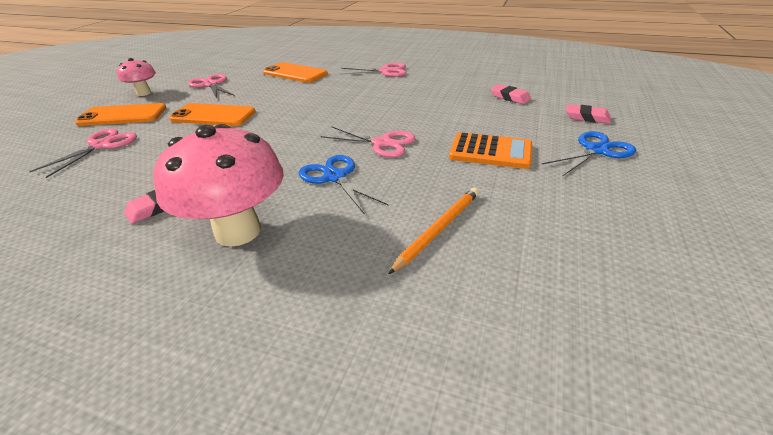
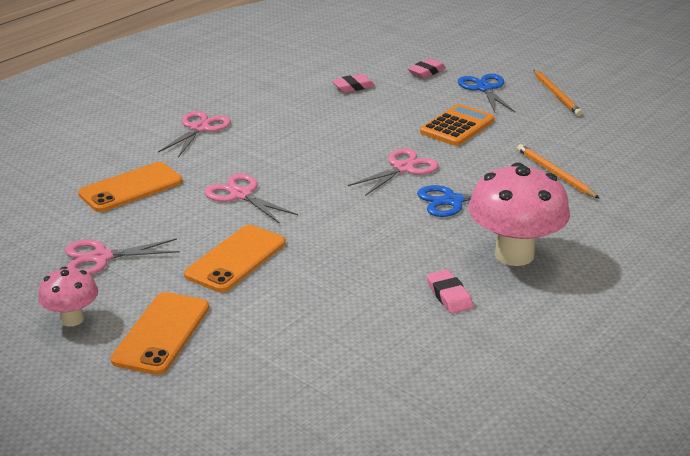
camera: 70 degrees left, 5 degrees down
(101, 145) = (263, 343): pink scissors -> pink scissors (241, 195)
(652, 196) = (556, 95): none -> orange pencil

